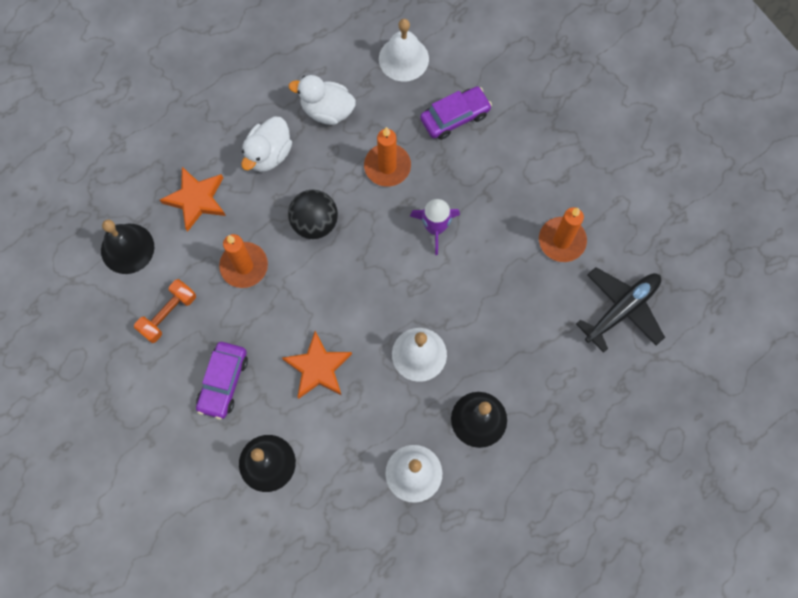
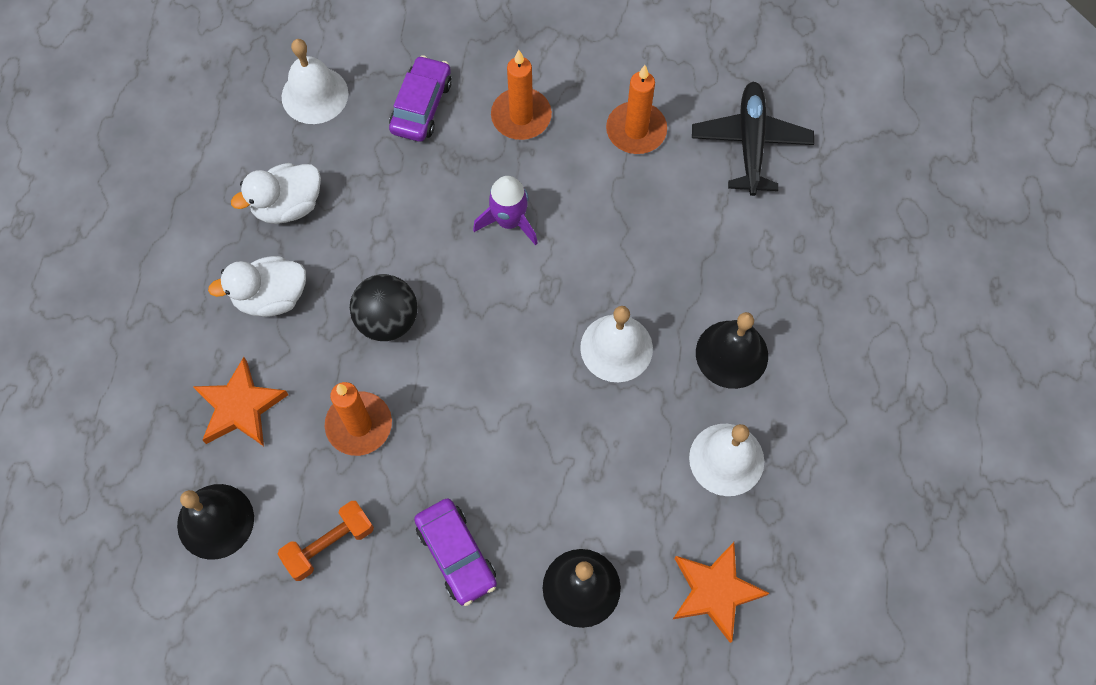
camera: 45 degrees left, 5 degrees down
(168, 314) = (329, 544): orange dumbbell -> orange dumbbell turned 60 degrees clockwise
(269, 154) = (271, 297): white duck -> white duck turned 90 degrees clockwise
(318, 368) = (535, 451): orange star -> orange star (715, 591)
(387, 166) = (404, 206): orange candle -> orange candle (521, 116)

